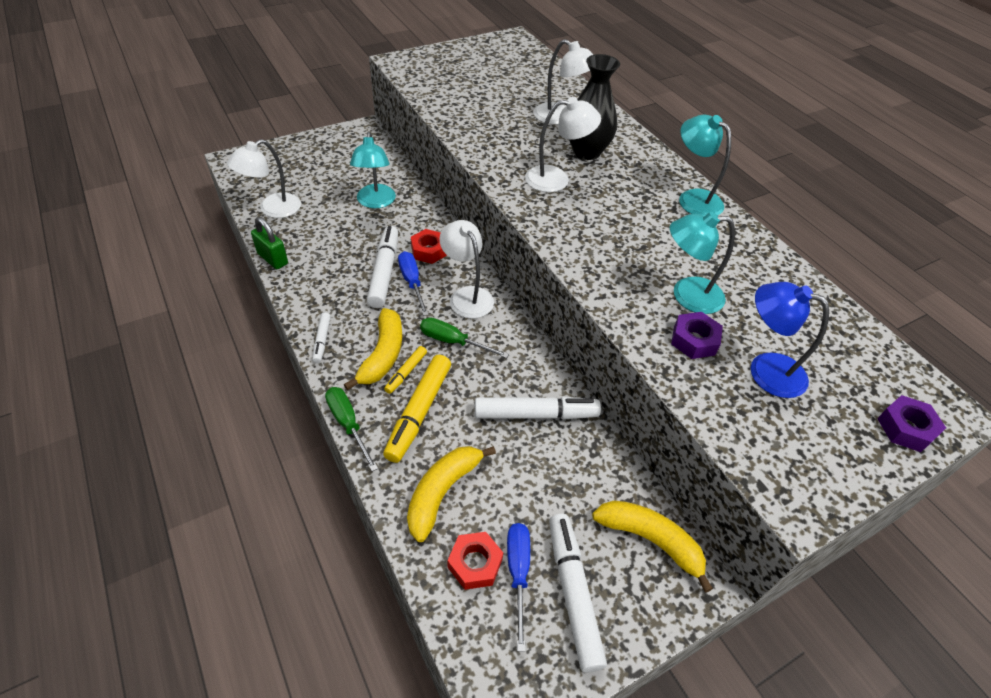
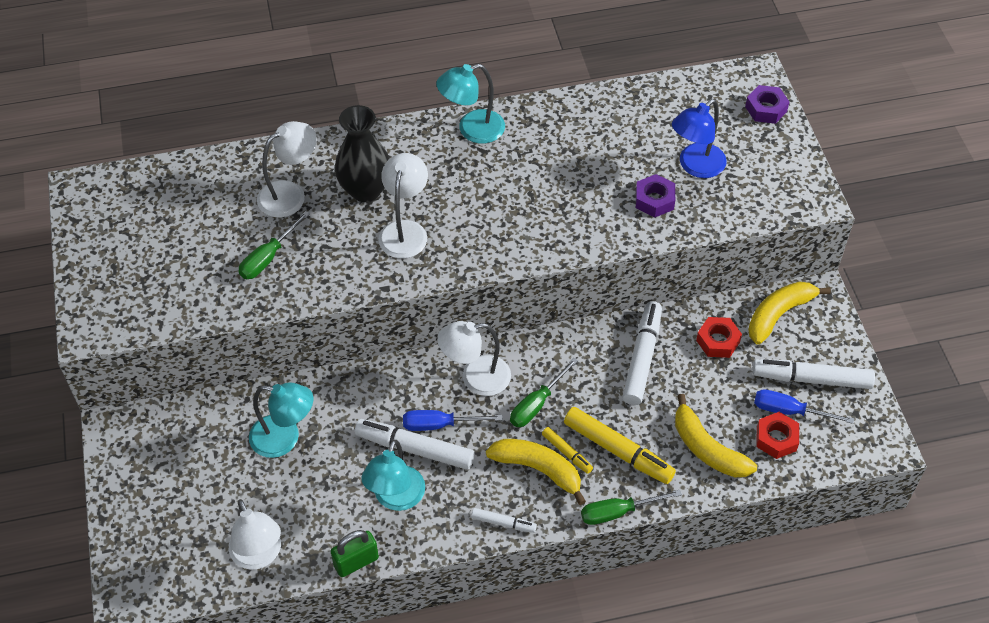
camera: 70 degrees left, 5 degrees up
(429, 251) = (393, 399): red nut -> red nut (718, 341)
(493, 118) = (268, 257): none -> green screwdriver
(687, 295) = (602, 185): turquoise lamp -> turquoise lamp (396, 498)

